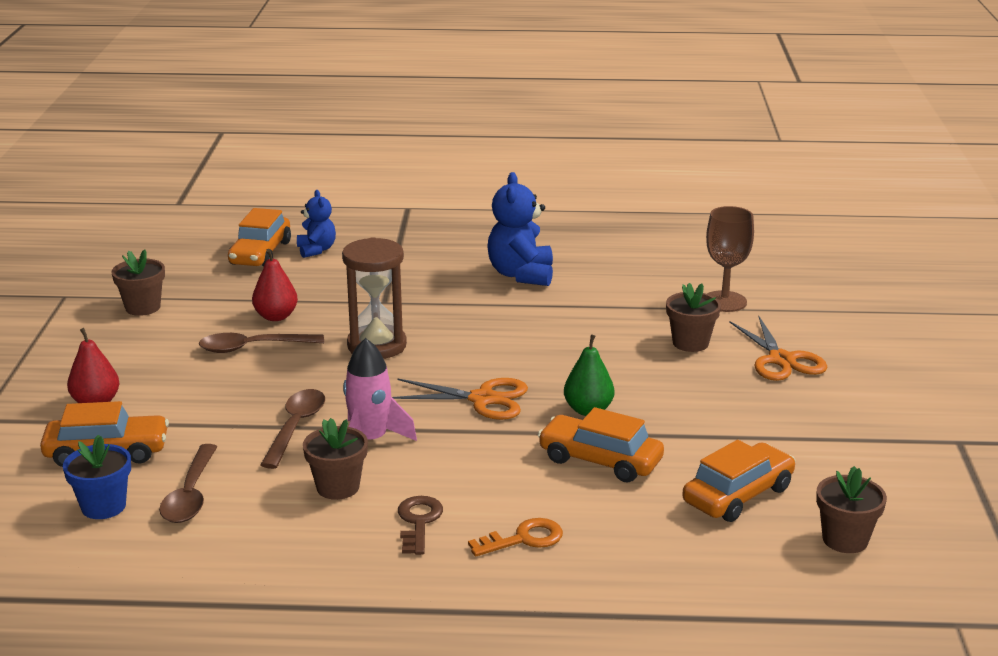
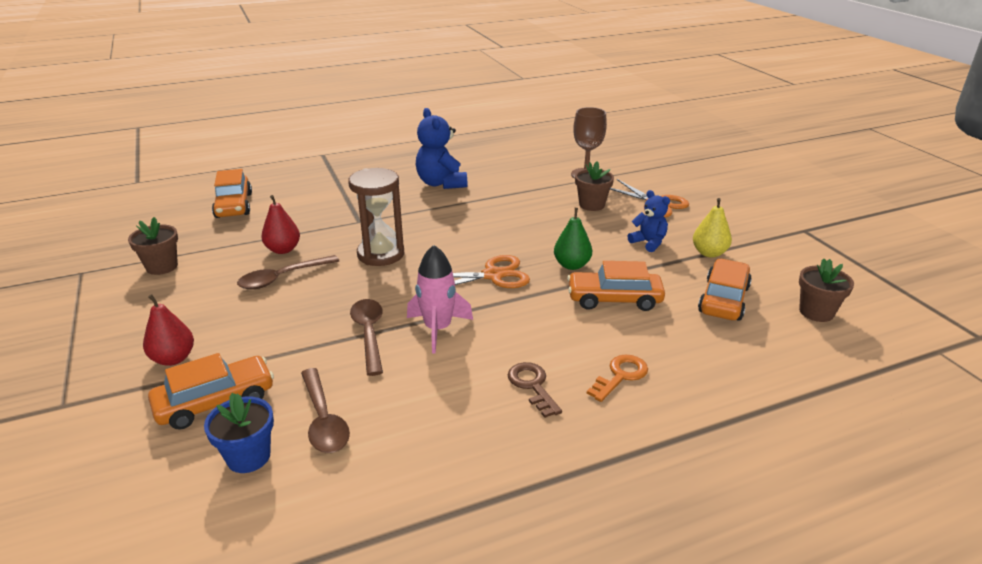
camera: 25 degrees left, 5 degrees up
(316, 250) = (277, 195): blue teddy bear -> blue teddy bear (648, 242)
(338, 487) = (444, 375): brown flower pot -> none
(783, 438) = (709, 253): none -> yellow pear

